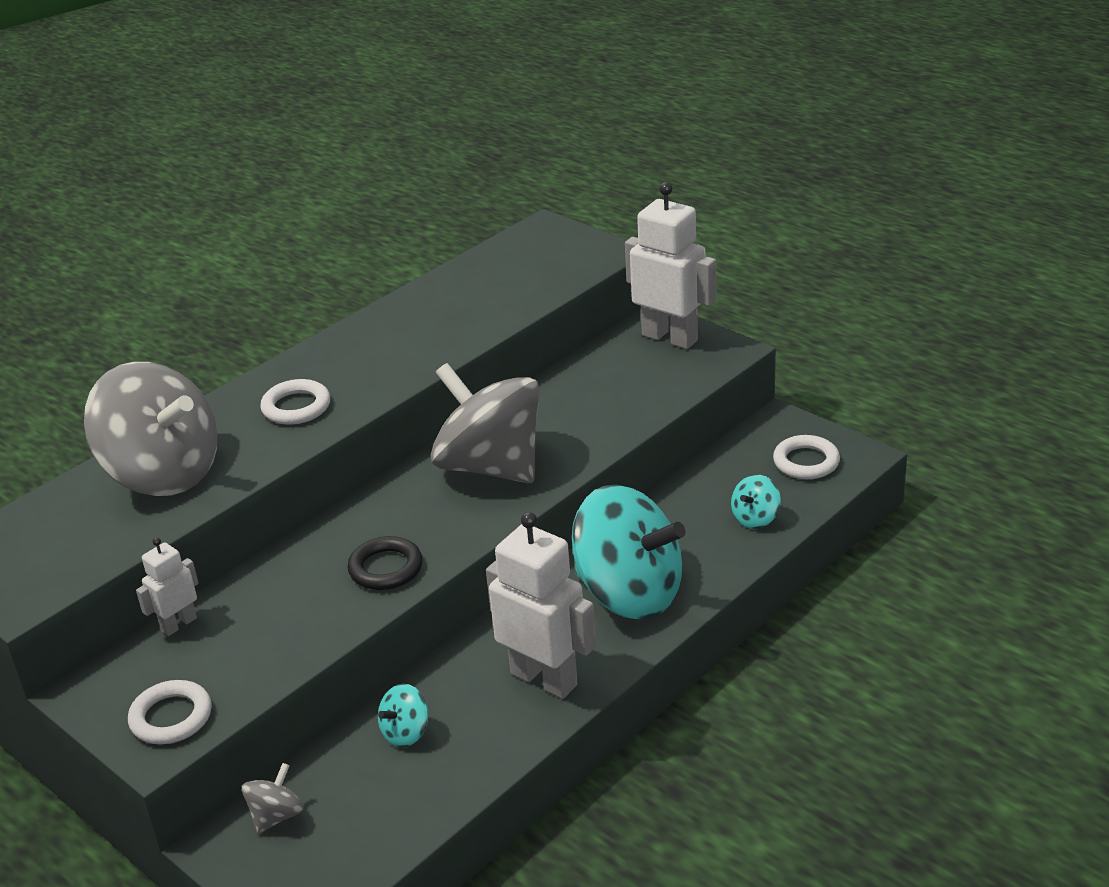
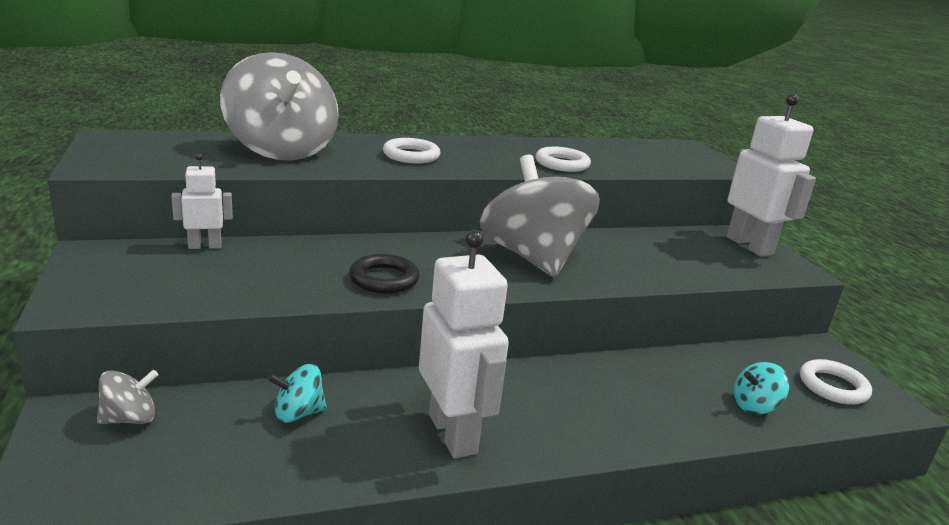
camera: 25 degrees right, 10 degrees down
(171, 717) = (113, 292): white ring -> white ring (562, 164)
(629, 594) = (589, 407): turquoise spinning top -> none

